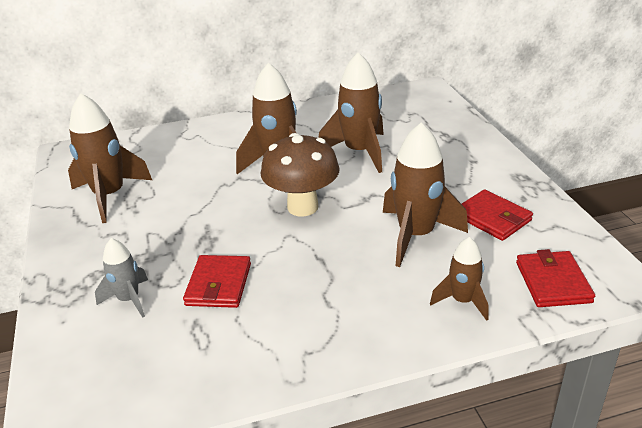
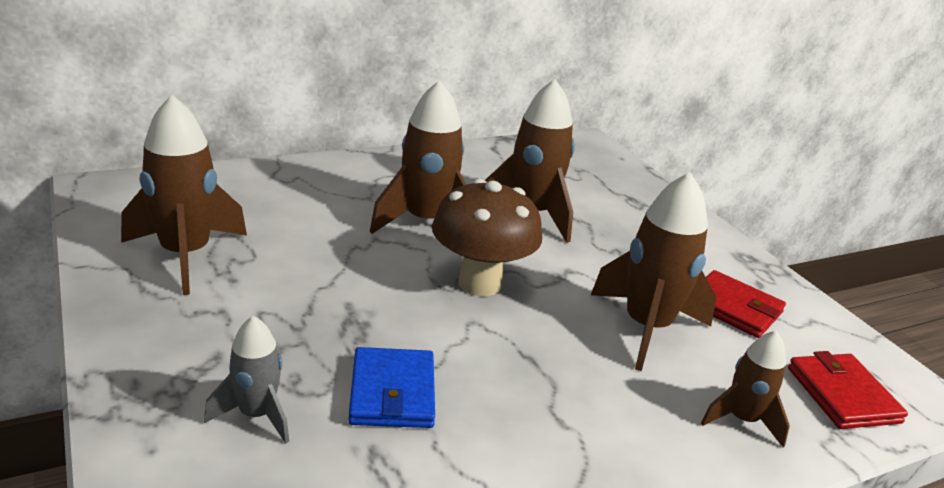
camera: 15 degrees left, 5 degrees down
(218, 284) = (392, 392): red wallet -> blue wallet

